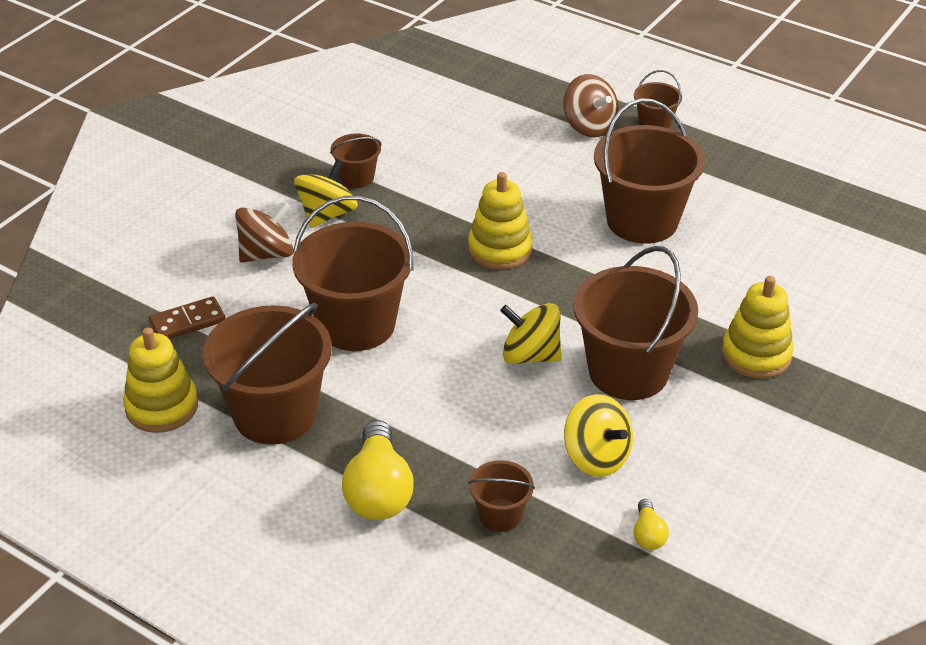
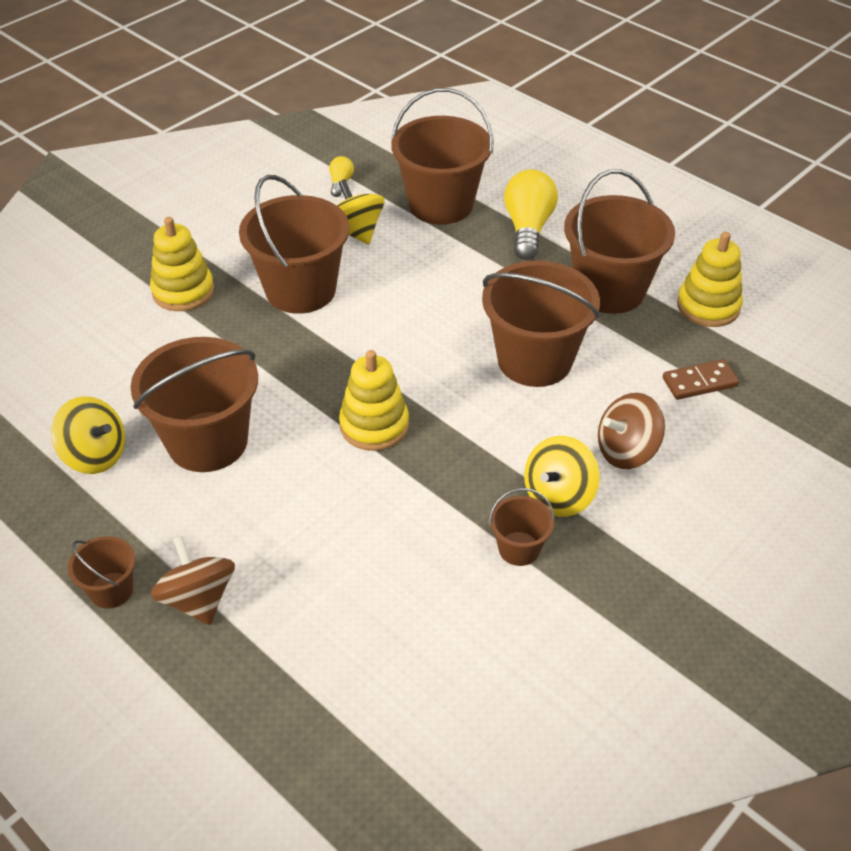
camera: 170 degrees left, 5 degrees up
(500, 515) = (441, 204): brown bucket -> brown bucket, size x2.08
(530, 355) = (380, 313): yellow spinning top -> yellow spinning top (95, 455)

